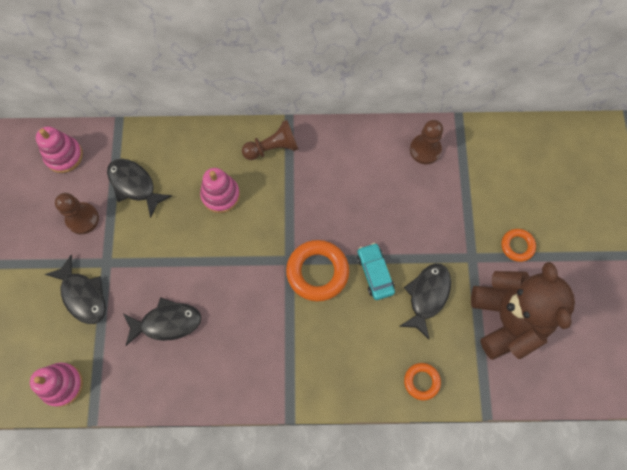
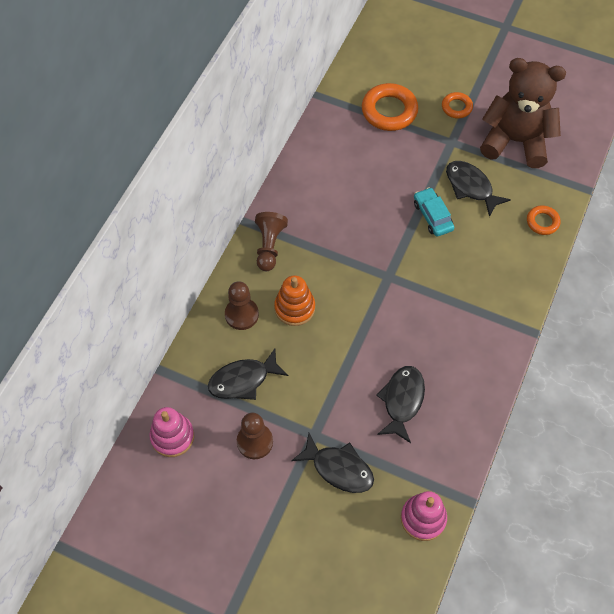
camera: 65 degrees left, 10 degrees down
(83, 295) = (338, 468): black fish -> black fish turned 45 degrees clockwise
(220, 195) = (294, 308): pink stacking toy -> orange stacking toy
(317, 272) = (410, 259): orange ring -> orange ring (389, 111)
(375, 273) = (432, 216): turquoise car -> turquoise car turned 60 degrees clockwise
(425, 150) = (336, 132): brown pawn -> brown pawn (241, 314)

